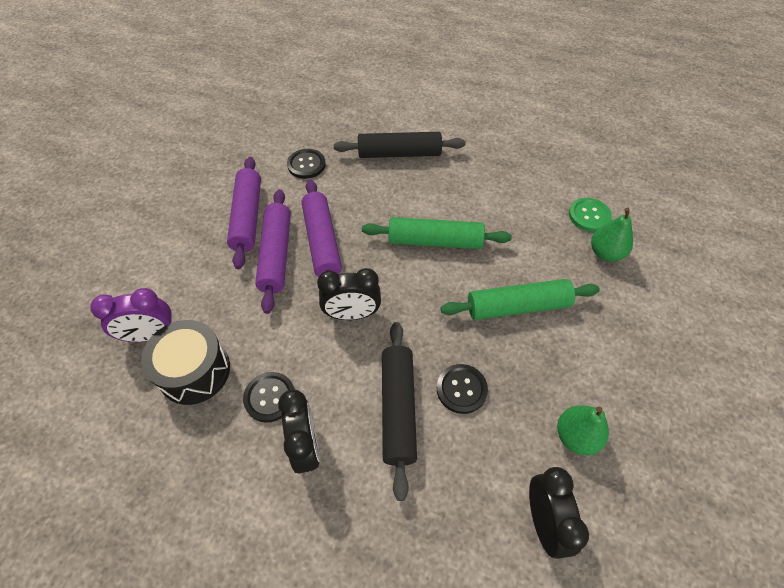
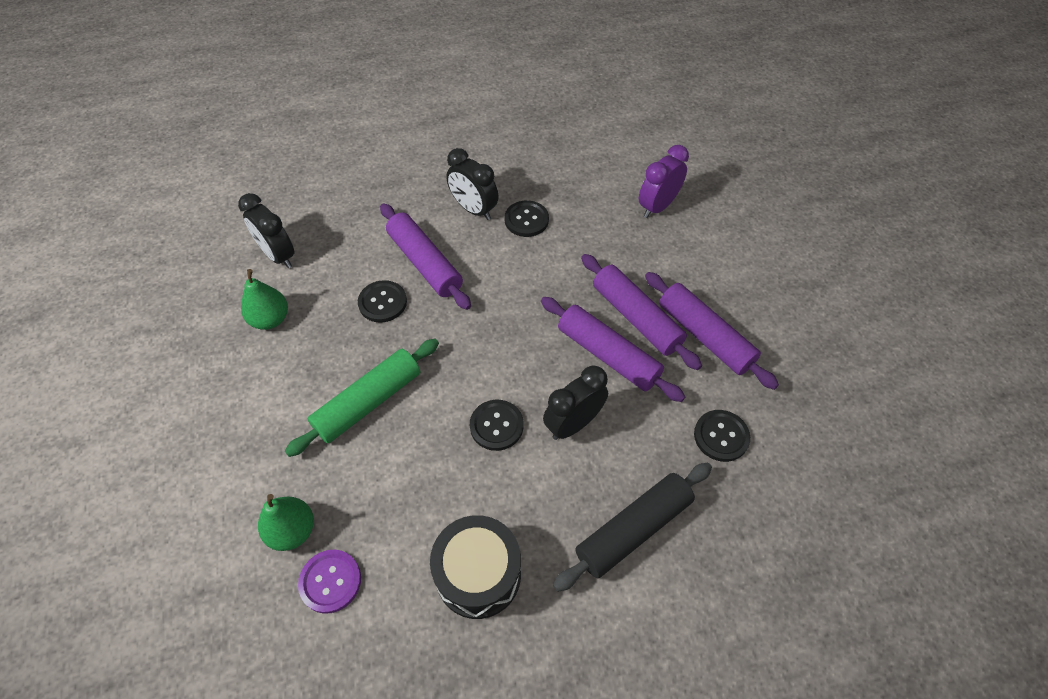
camera: 145 degrees right, 0 degrees up
(194, 371) = (597, 205): black drum -> black drum (478, 574)
(352, 314) = (518, 307): black clock -> black clock (573, 423)
(398, 409) = (425, 263): black rolling pin -> purple rolling pin
(435, 241) = (496, 426): green rolling pin -> black button
(589, 215) = (330, 581): green button -> purple button

